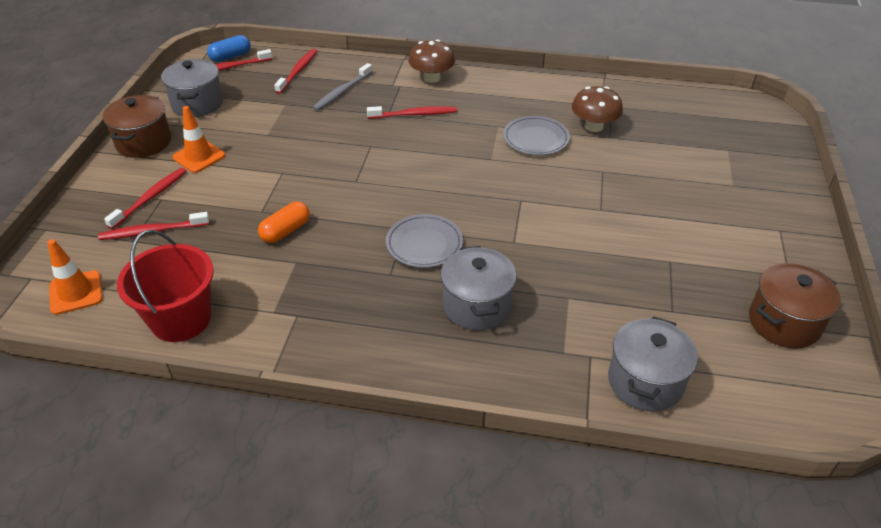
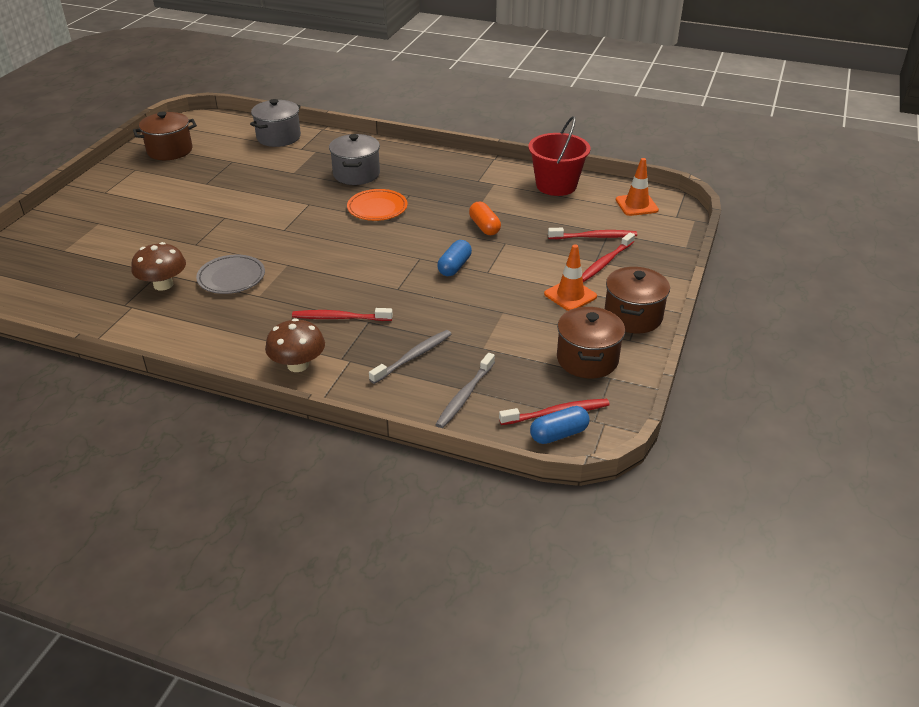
camera: 170 degrees left, 5 degrees down
(197, 104) = (587, 359): grey pot -> brown pot
(286, 231) = (484, 227): orange capsule -> orange capsule turned 75 degrees counterclockwise
(298, 71) = (464, 396): red toothbrush -> grey toothbrush
(317, 175) = (454, 266): none -> blue capsule
(424, 244) = (377, 208): grey plate -> orange plate

